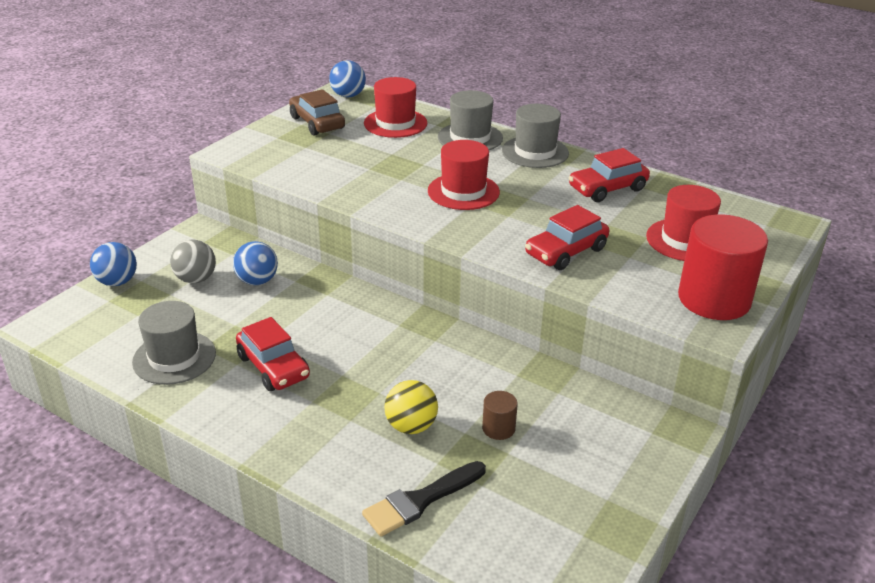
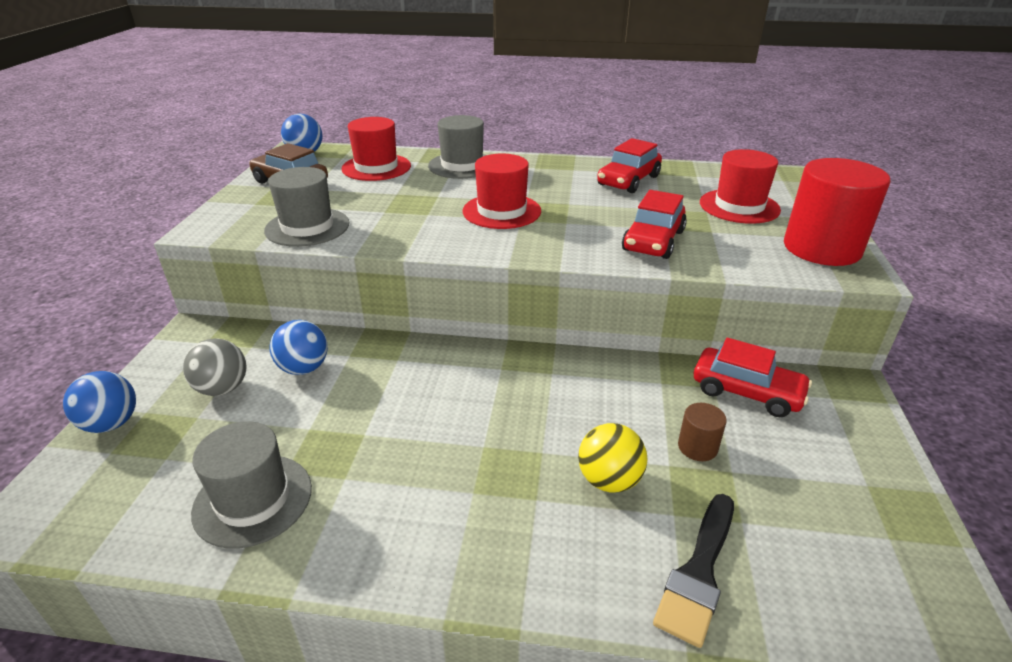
camera: 25 degrees left, 0 degrees up
(273, 367) = (395, 465): red car -> red car (746, 392)
(535, 152) = (534, 165): grey hat -> grey hat (307, 227)

